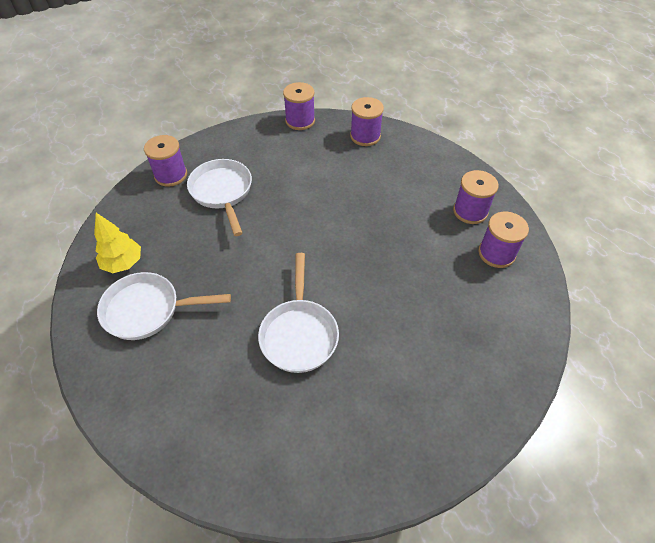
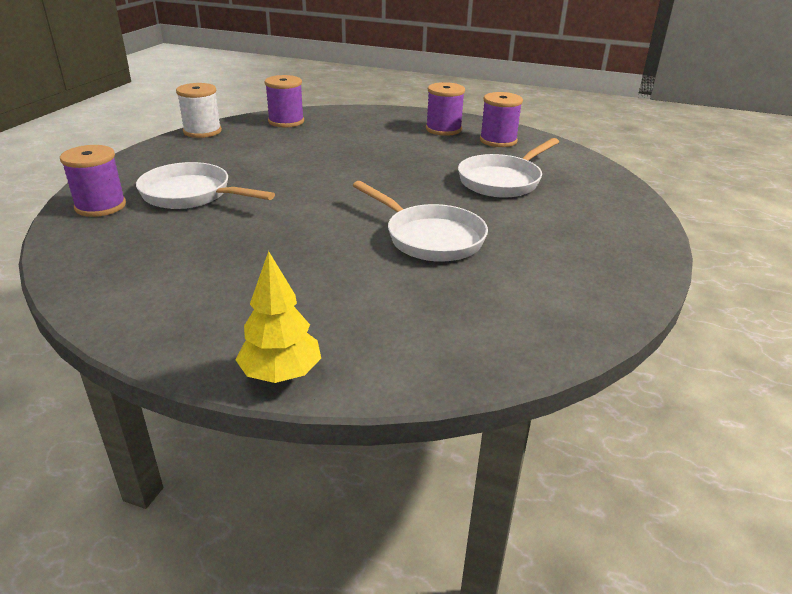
camera: 45 degrees left, 20 degrees down
(123, 263) = (146, 283): yellow tree -> yellow tree (281, 374)
(147, 310) = (242, 297): white pan -> white pan (502, 181)
(300, 121) = (202, 131): purple spool -> white spool

